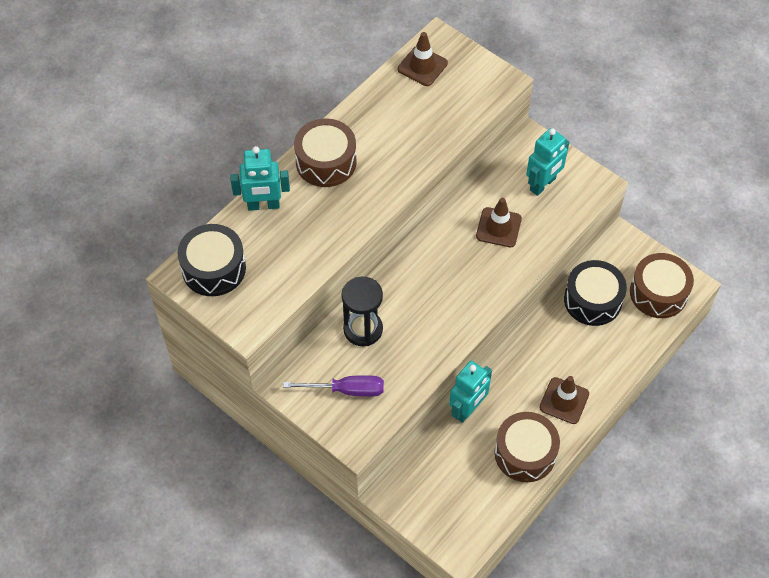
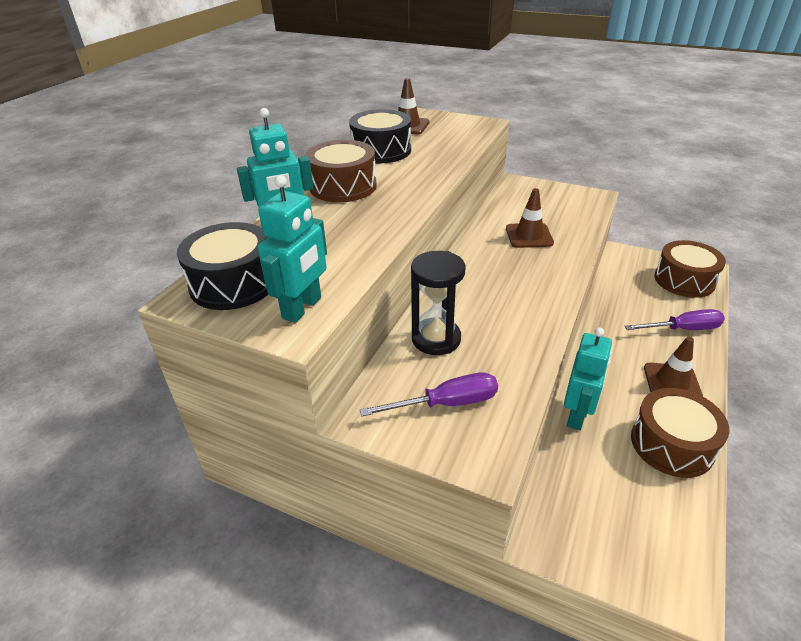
camera: 15 degrees left, 20 degrees down
(543, 184) = (548, 204): turquoise robot -> turquoise robot (302, 308)
(592, 300) = (632, 297): black drum -> black drum (381, 151)
(613, 350) = (682, 329): none -> purple screwdriver

